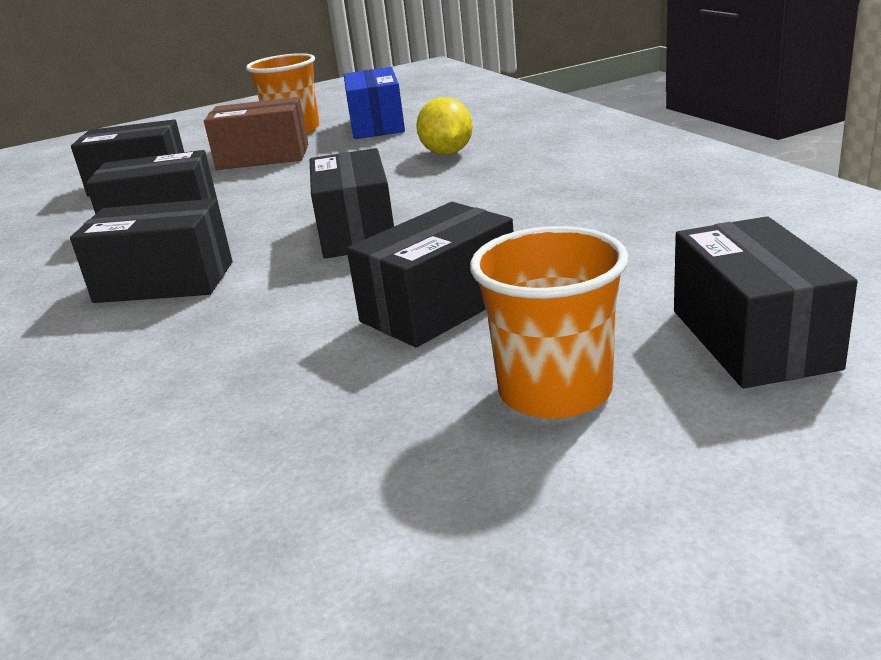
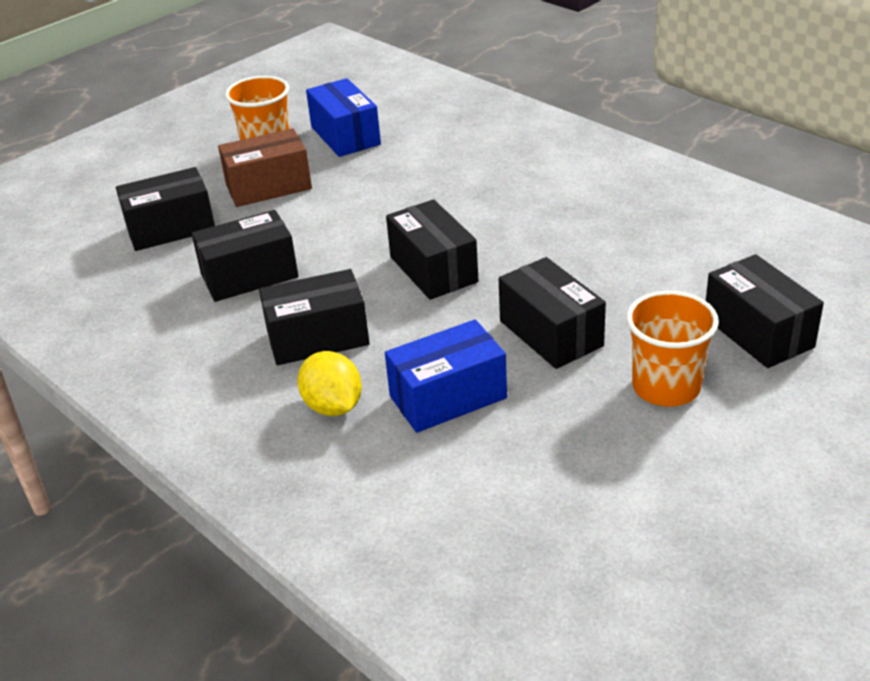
camera: 20 degrees left, 10 degrees up
(242, 361) = (448, 397): none -> blue box
(439, 307) = (551, 333): black box -> black box turned 60 degrees counterclockwise
(447, 153) = (441, 171): yellow lemon -> yellow lemon (333, 406)

